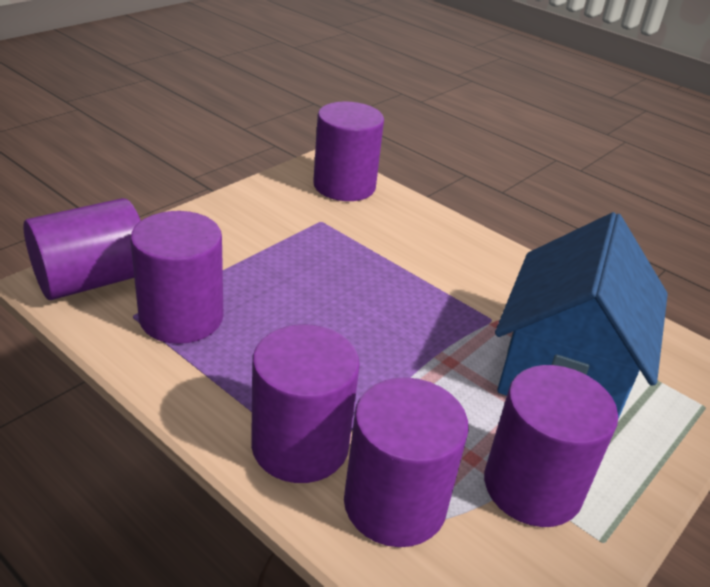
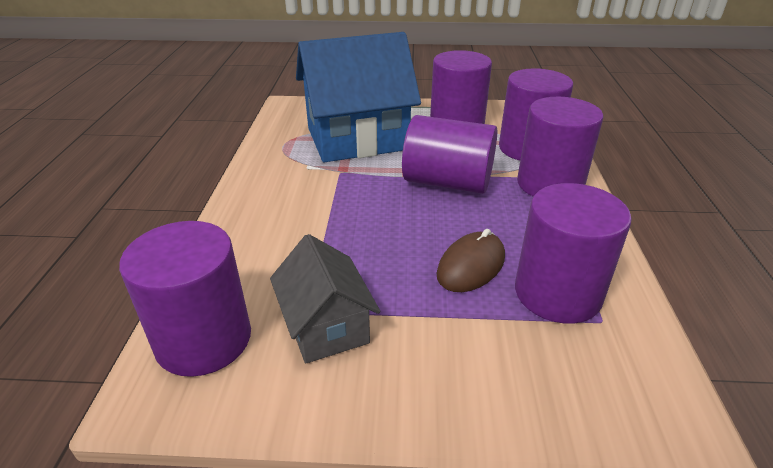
camera: 125 degrees left, 0 degrees up
(92, 280) = (624, 389): purple cylinder -> purple cylinder (447, 182)
(266, 301) = (471, 265): none -> brown mouse
(298, 220) = (326, 326): none -> grey house

